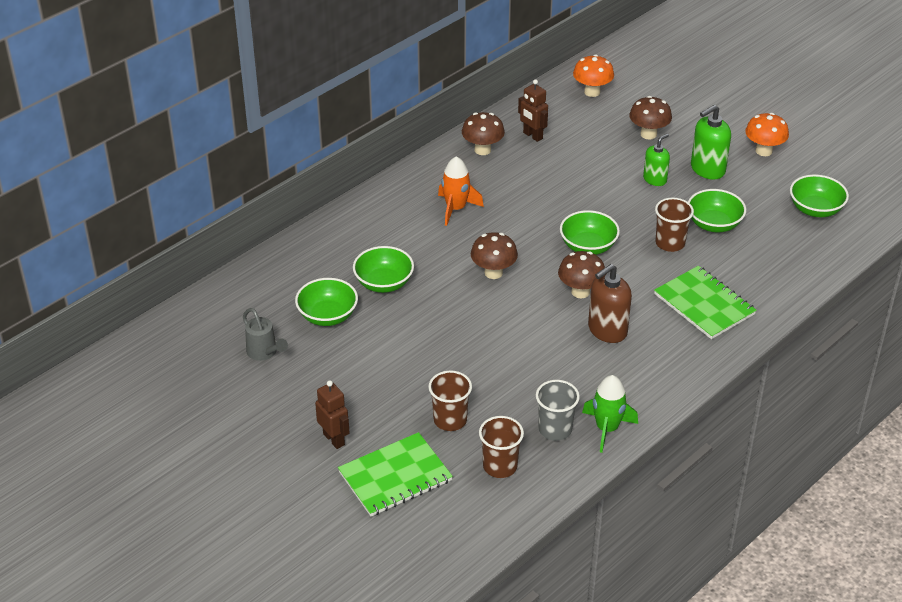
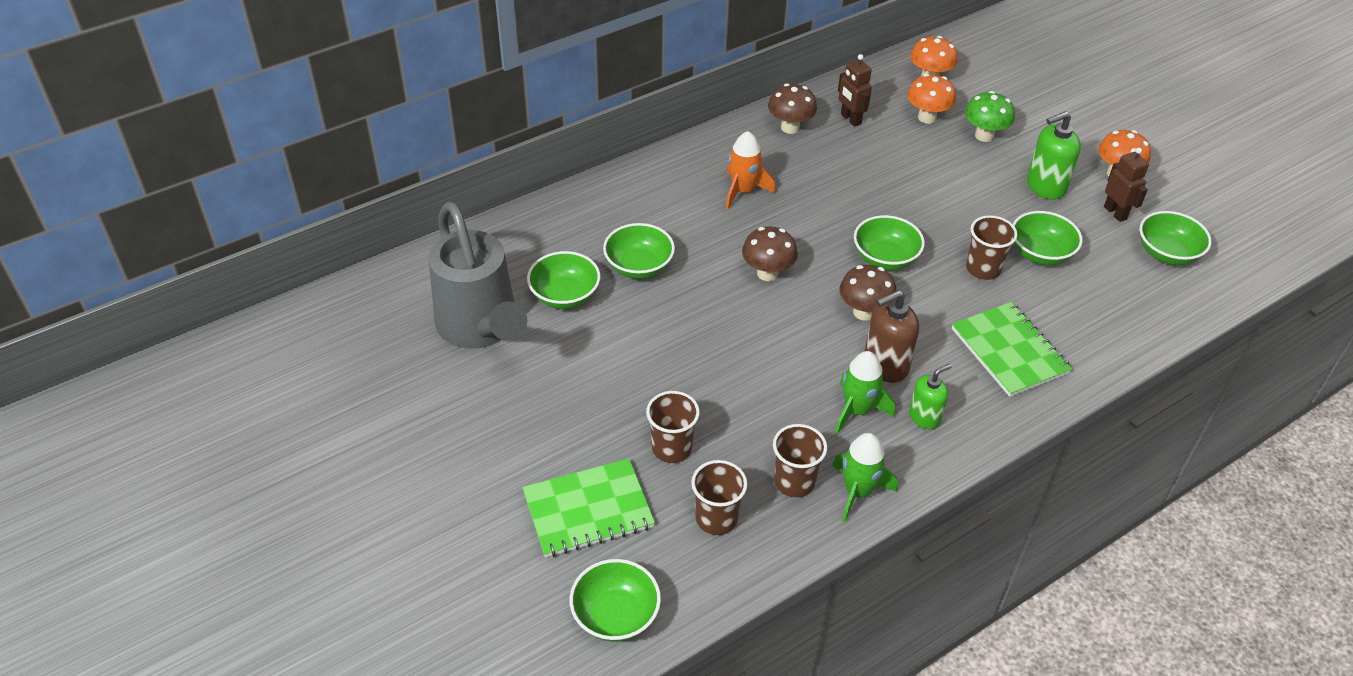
camera: 10 degrees right, 5 degrees up
(264, 353) = (481, 329): grey watering can -> grey watering can, size x2.31
(334, 439) = (530, 449): brown robot -> brown robot (1115, 213)
(439, 549) = (615, 615): none -> green bowl
(555, 429) = (794, 482): grey cup -> brown cup
(592, 368) = (857, 410): none -> green rocket
(597, 125) = (927, 117): none -> orange mushroom
(648, 134) = (984, 135): brown mushroom -> green mushroom
(655, 179) = (981, 189): green soap dispenser -> green soap dispenser (924, 417)

